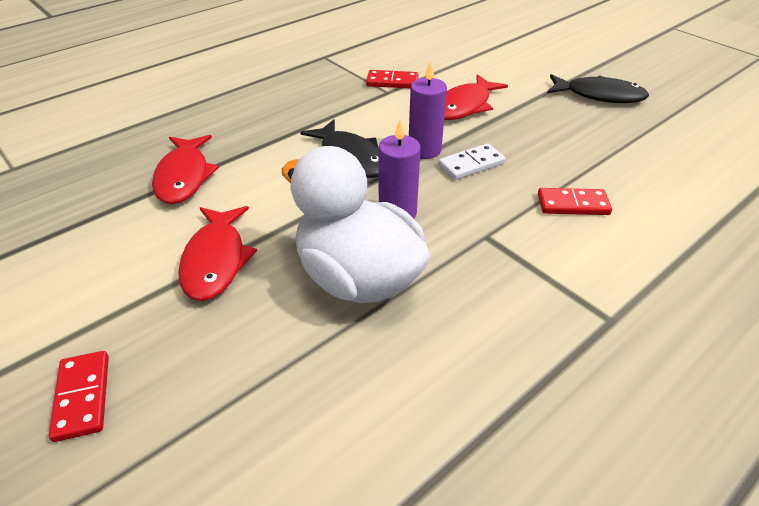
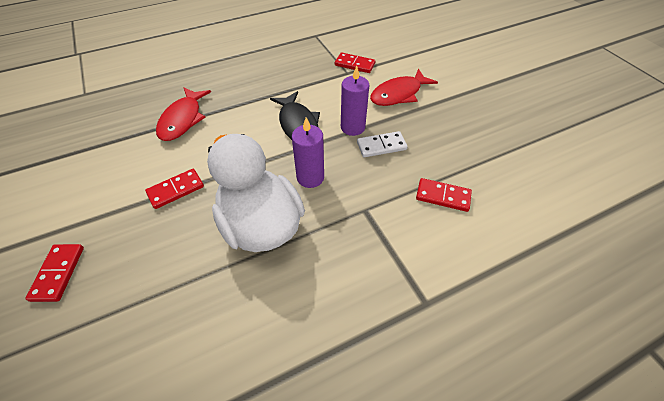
camera: 15 degrees right, 10 degrees up
(216, 261) = (176, 190): red fish -> red domino
(599, 95) = (509, 102): black fish -> none

